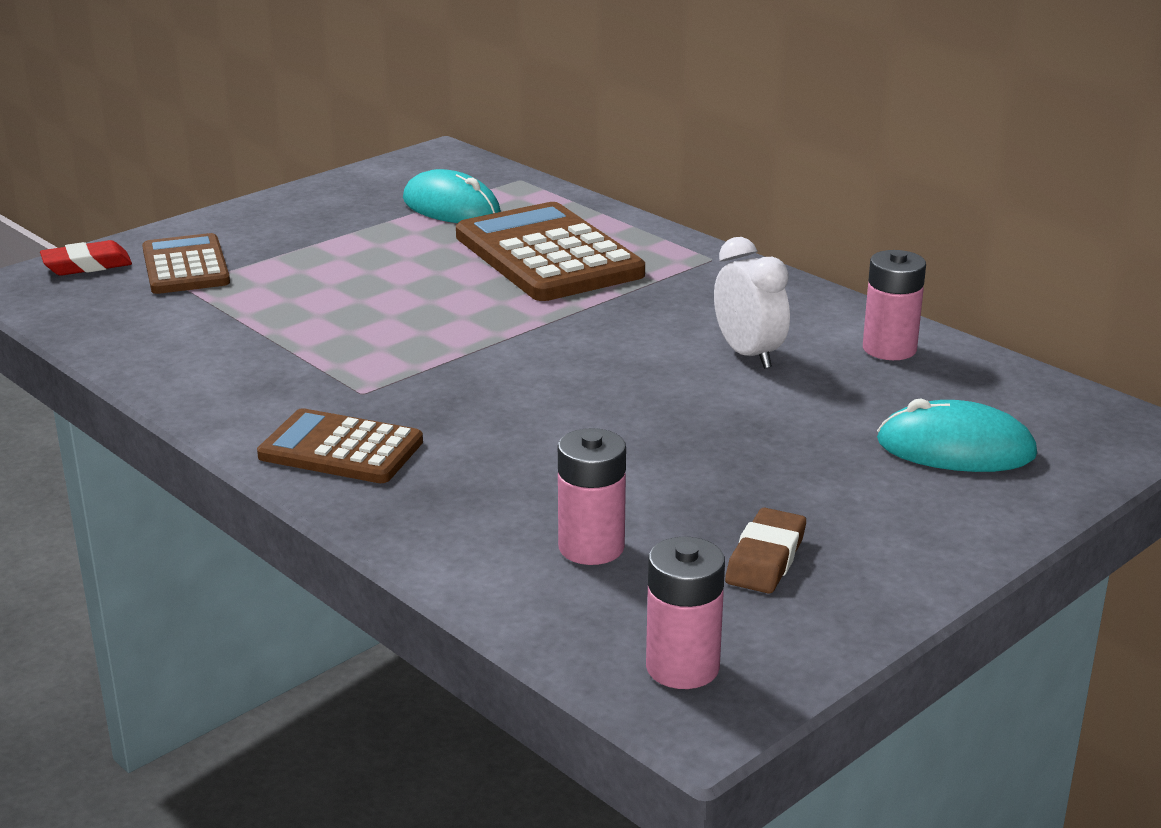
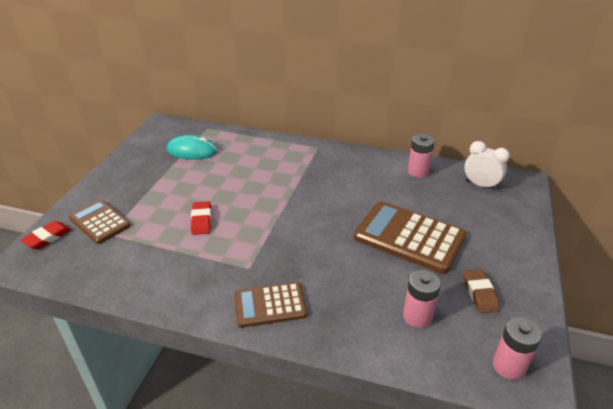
camera: 30 degrees left, 10 degrees up
(354, 308) = (201, 220): none -> red eraser
(548, 255) = (255, 165): brown calculator -> brown calculator (409, 237)
(748, 355) = (375, 191): white clock -> white clock (480, 185)
(955, 448) = (483, 211): turquoise mouse -> none

